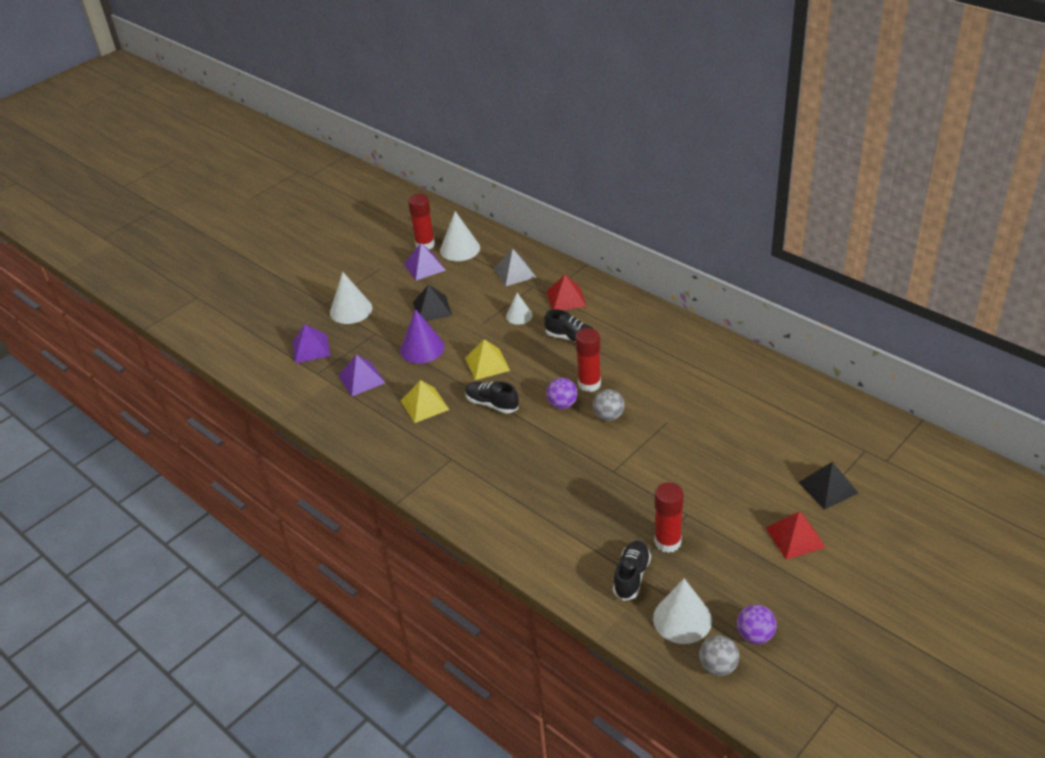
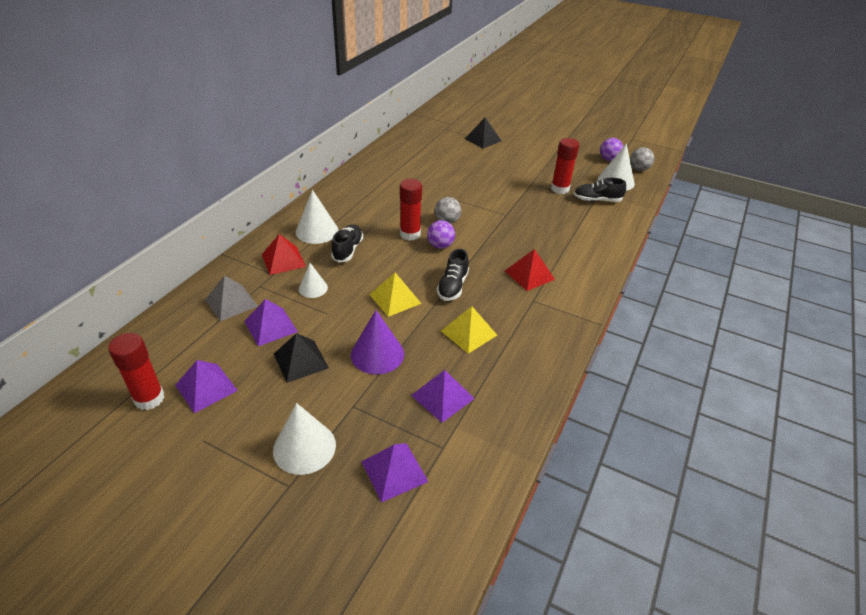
camera: 110 degrees left, 0 degrees up
(460, 249) = (169, 359): white cone -> white cone (317, 231)
(477, 293) = (270, 326): none -> purple pyramid
(795, 537) = (528, 149): red pyramid -> red pyramid (529, 275)

